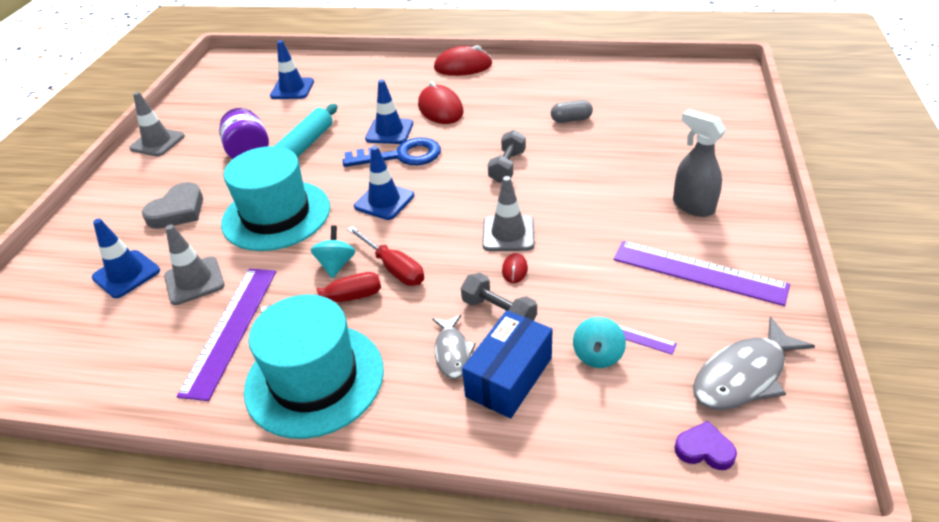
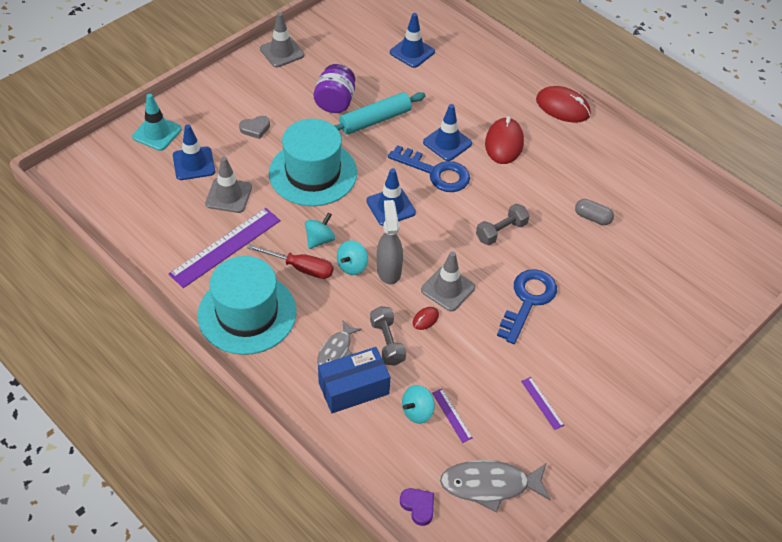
camera: 30 degrees right, 10 degrees up
(56, 270) = (157, 133): none -> turquoise traffic cone
(178, 211) = (255, 128): grey heart -> grey heart, size x0.62
(393, 268) = (352, 266): red screwdriver -> turquoise spinning top
(589, 202) = (528, 300): none -> blue key
(692, 206) = (597, 352): grey spray bottle -> grey spray bottle (389, 270)
(699, 272) = (542, 403): purple ruler -> purple ruler, size x0.45

